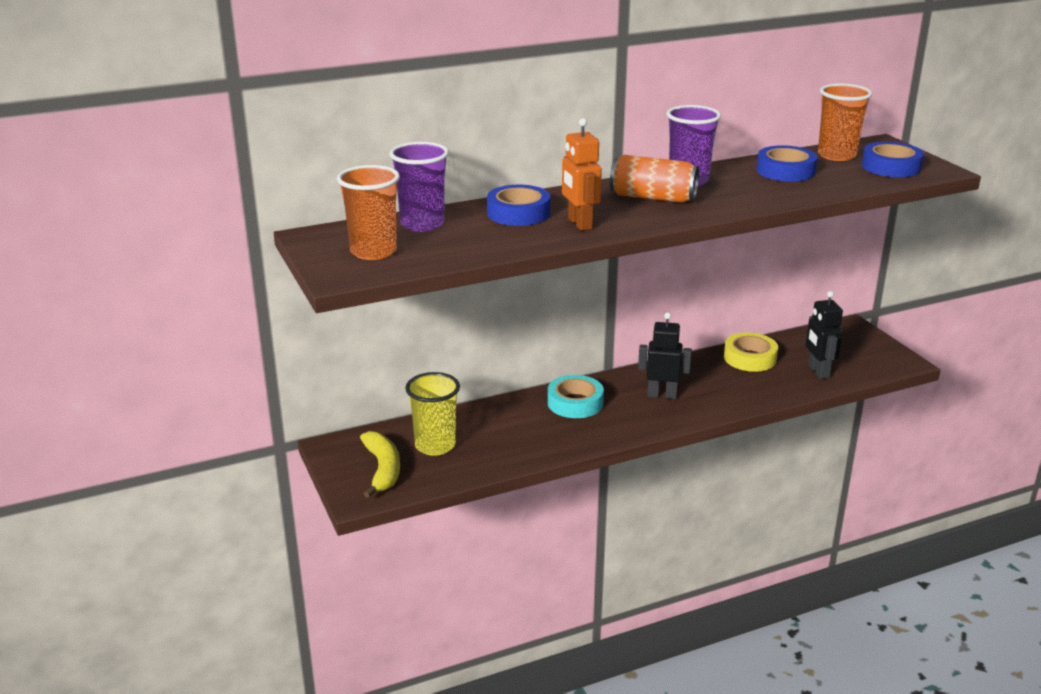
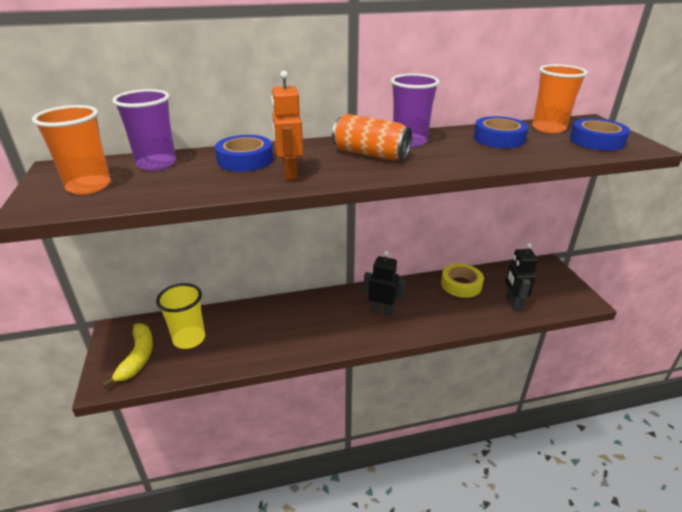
camera: 10 degrees right, 5 degrees up
(575, 403) = (312, 311): turquoise tape -> none

